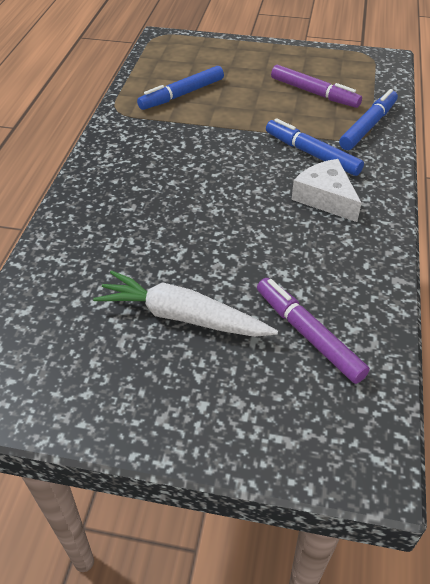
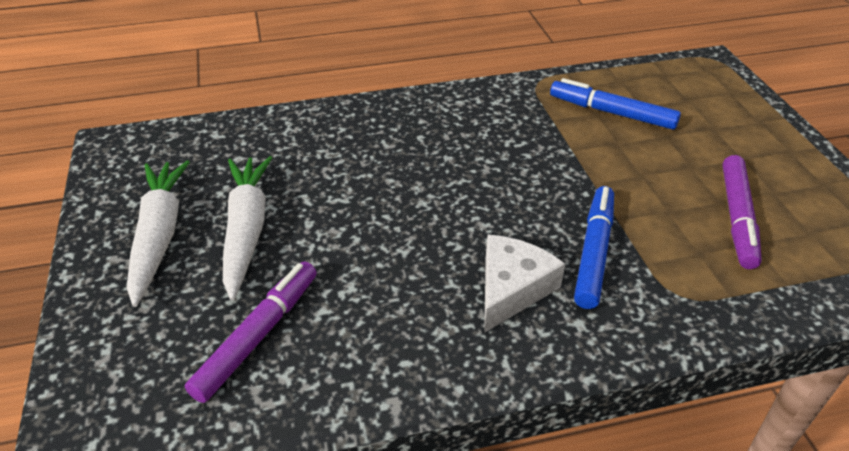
camera: 65 degrees right, 5 degrees down
(151, 378) = (159, 235): none -> white carrot
(368, 126) = (714, 293): blue marker -> none

